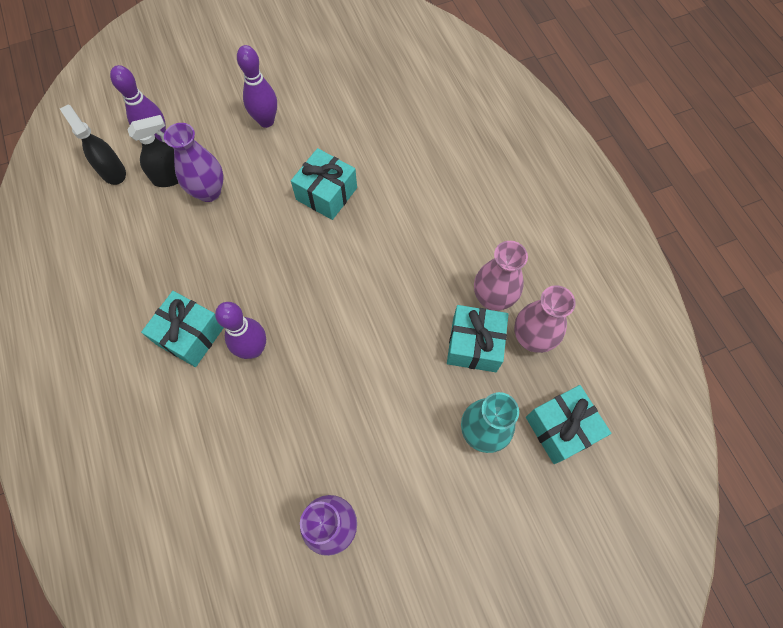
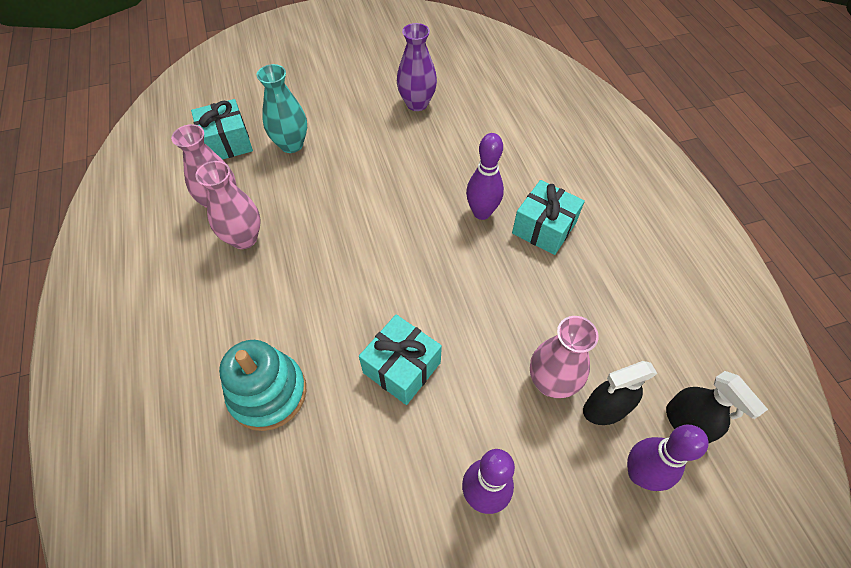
camera: 175 degrees left, 10 degrees down
(209, 192) = (551, 382): purple vase -> pink vase
(427, 168) = (268, 393): none -> turquoise stacking toy
(474, 345) = (276, 202): turquoise gift -> none

